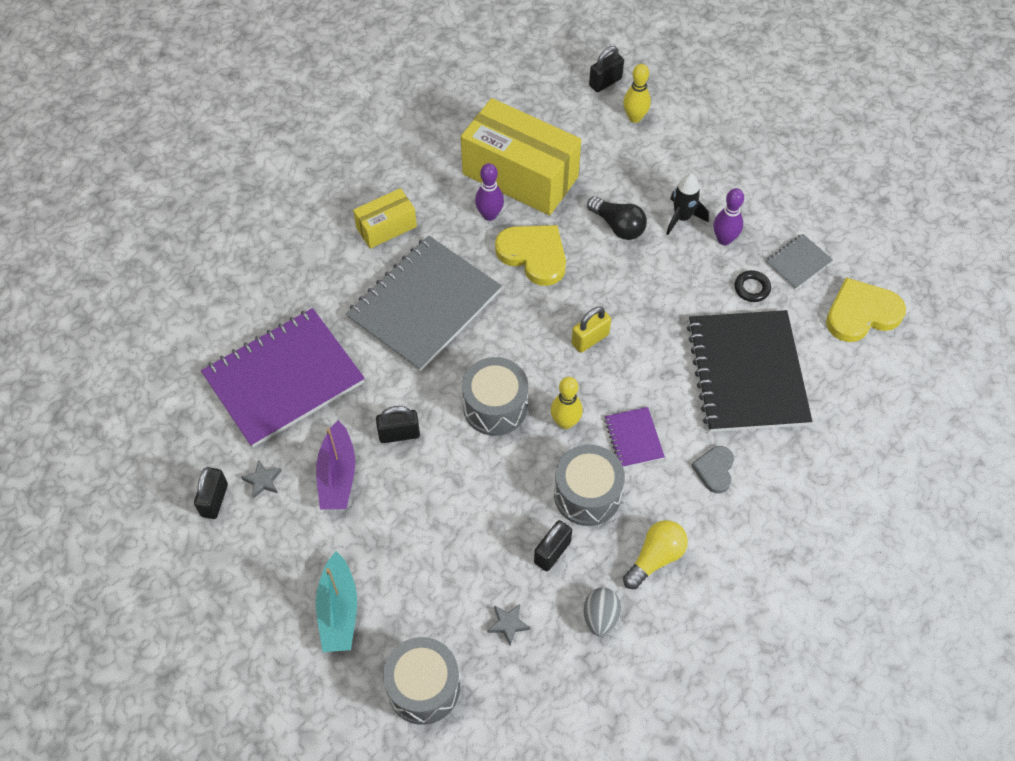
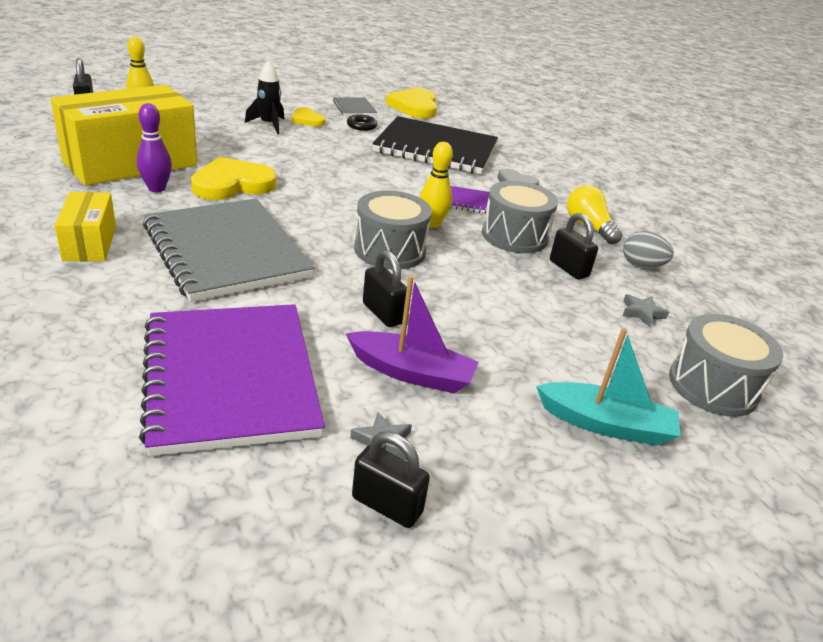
camera: 75 degrees left, 25 degrees down
(399, 434) = (383, 313): black padlock -> black padlock turned 45 degrees counterclockwise
(590, 339) = (352, 189): yellow padlock -> none
(618, 226) = (246, 146): black light bulb -> none
(724, 239) = (307, 120): purple bowling pin -> yellow heart

